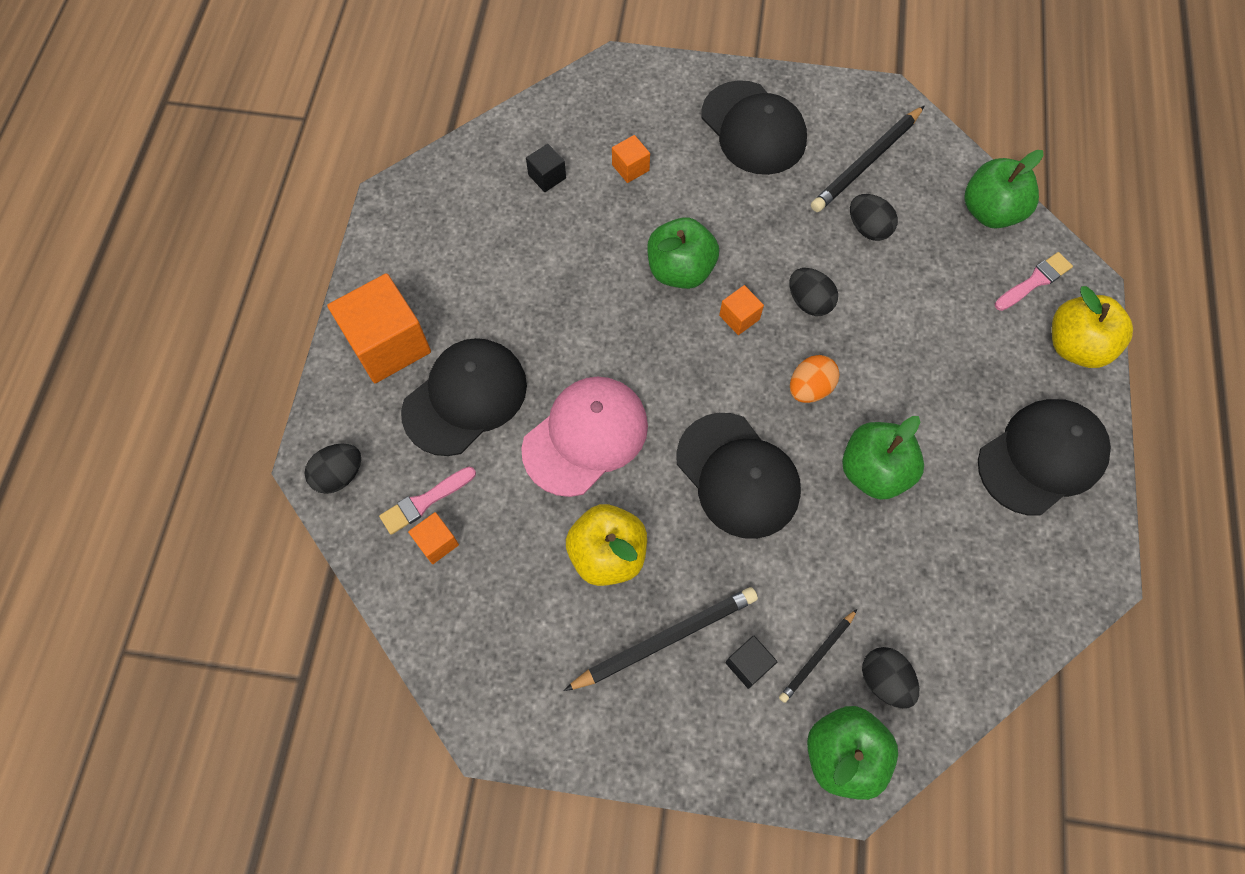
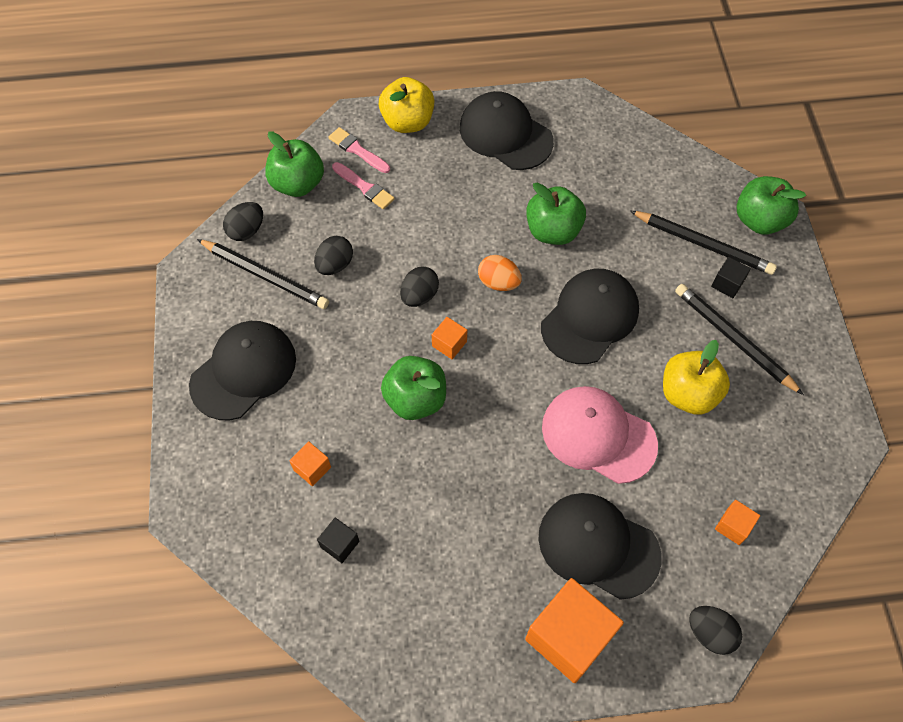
camera: 105 degrees left, 5 degrees down
(425, 501) = (703, 548): pink brush -> pink brush (364, 187)
(817, 657) = (703, 244): black pencil -> black pencil, size x1.77
(884, 680) = (701, 204): black egg -> black egg (246, 230)

